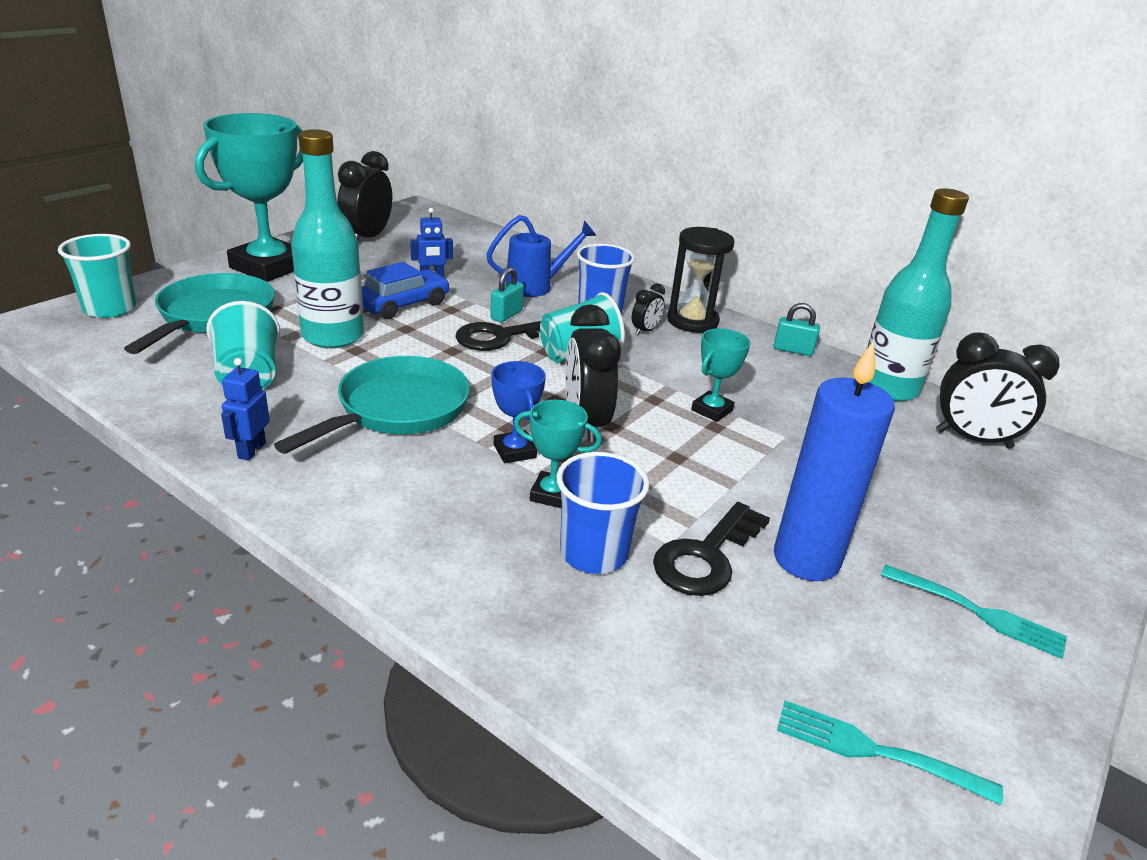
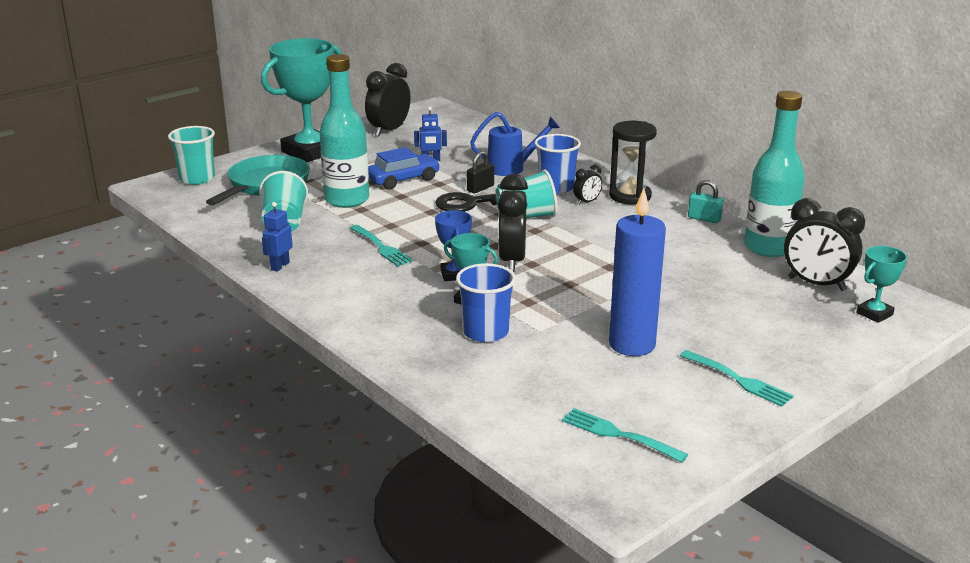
camera: 15 degrees right, 5 degrees down
(397, 410) = (380, 247): turquoise pan -> turquoise fork
(506, 315) = (480, 188): turquoise padlock -> black padlock
(705, 556) = (561, 338): black key -> none
(711, 410) = (612, 256): turquoise trophy -> turquoise trophy (874, 314)

